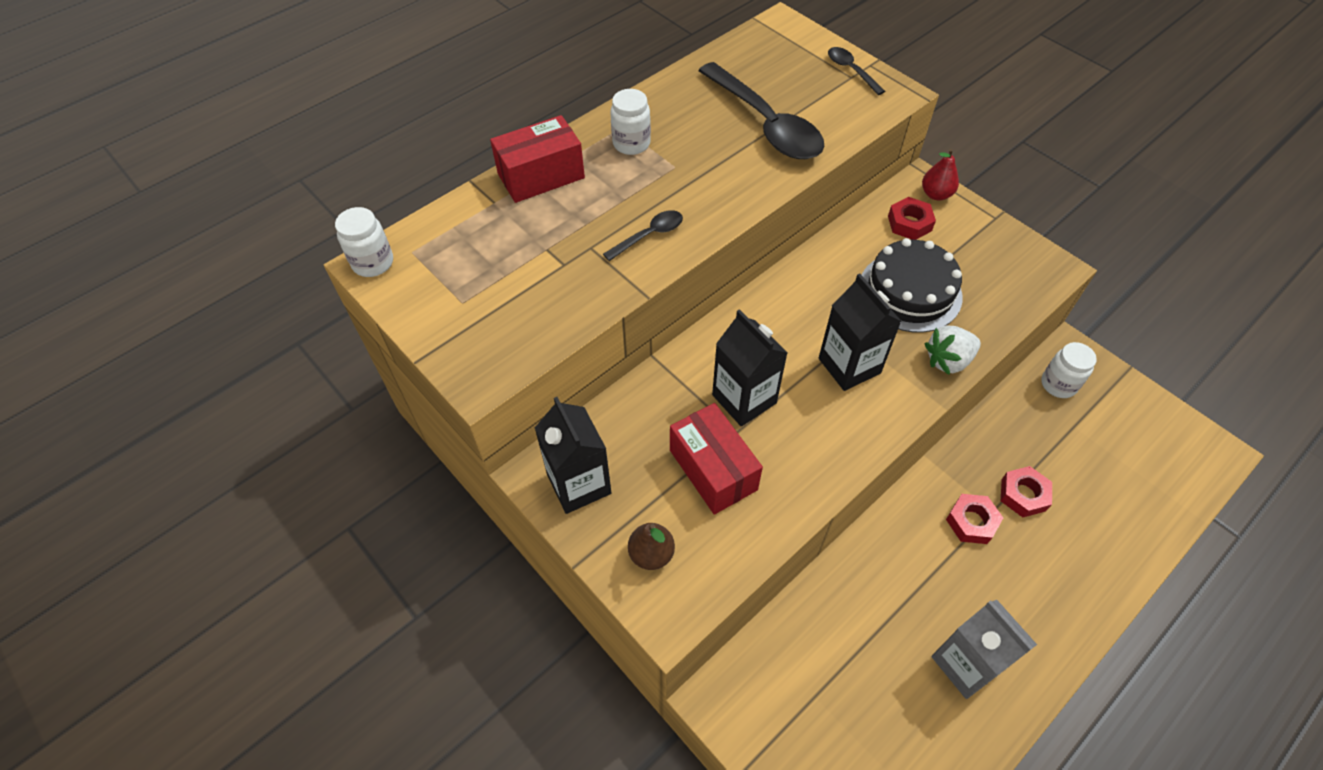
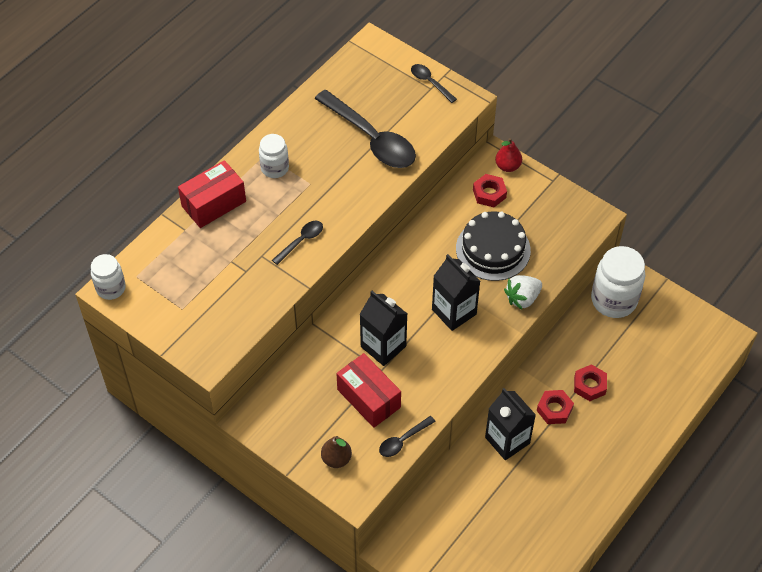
camera: 10 degrees left, 0 degrees up
(579, 484) = (279, 421): black carton -> black carton (507, 440)
(755, 541) = (403, 440): none -> black spoon
(966, 664) = (554, 503): grey carton -> none
(1058, 384) = (614, 300): white jar -> white jar, size x1.74

